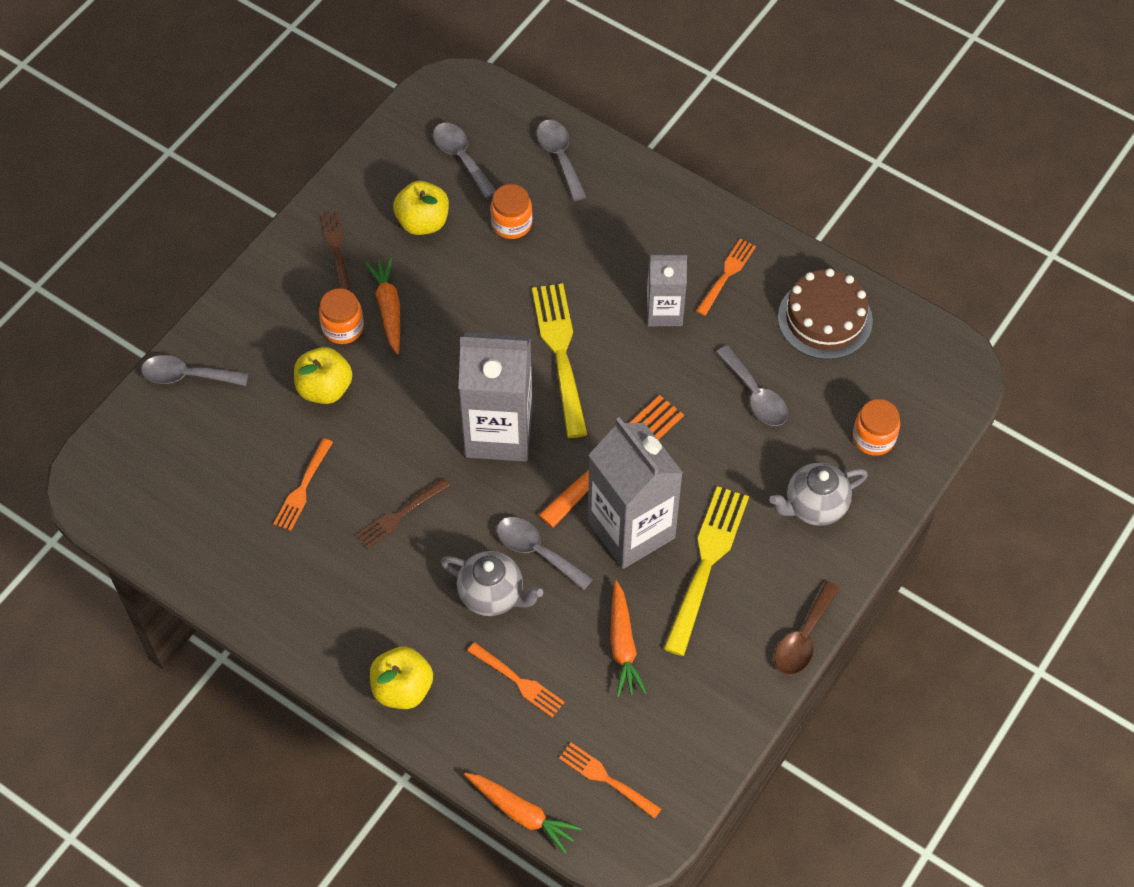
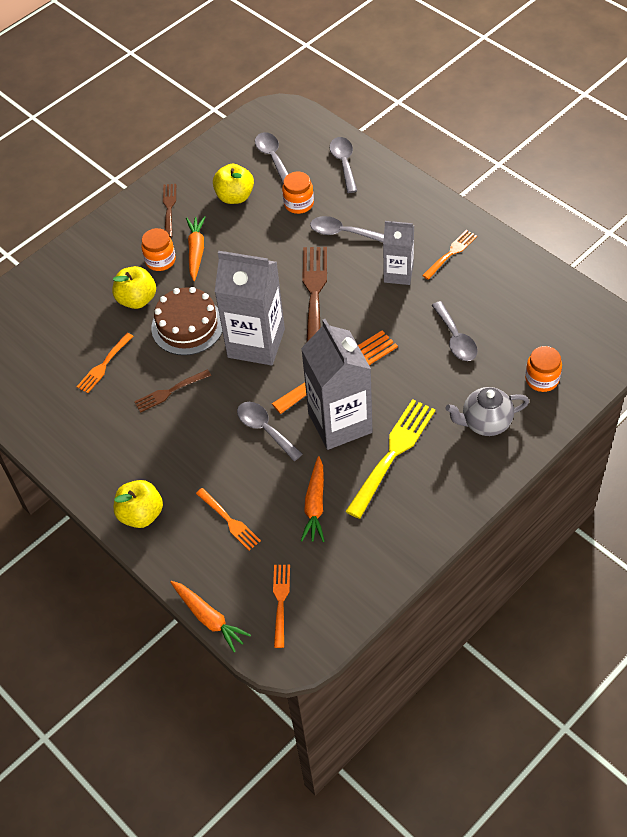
camera: 15 degrees right, 5 degrees down
(187, 376) = (42, 281): grey spoon -> grey spoon (342, 232)
(492, 595) = (224, 456): grey teapot -> none
(561, 354) = (314, 295): yellow fork -> brown fork
(607, 779) = (281, 602): orange fork -> orange fork turned 45 degrees clockwise
(803, 638) = (457, 518): brown spoon -> none
(825, 319) = (520, 291): brown cake -> brown cake (187, 326)

